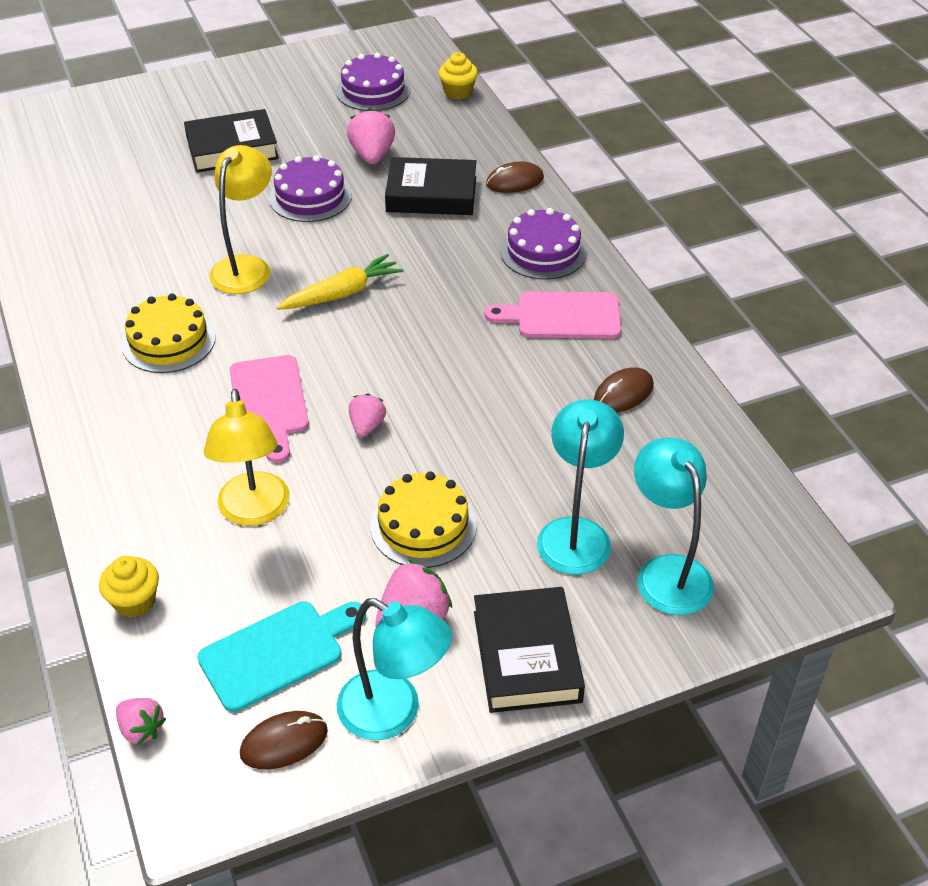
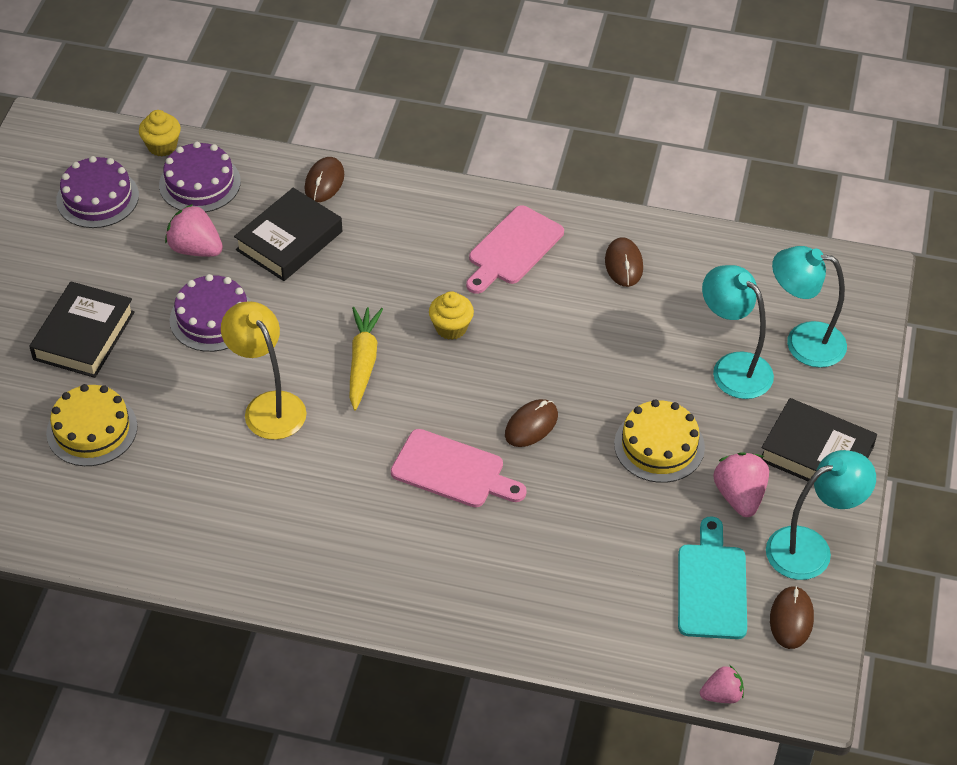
camera: 55 degrees left, 5 degrees up
(135, 601) = (598, 649): yellow cupcake -> yellow cupcake (451, 328)
(168, 341) = (318, 501): yellow cake -> yellow cake (92, 429)
(254, 512) = (565, 536): yellow lamp -> none
(367, 426) = (531, 425): pink strawberry -> brown mouse
(543, 251) = (429, 216): purple cake -> purple cake (199, 183)

